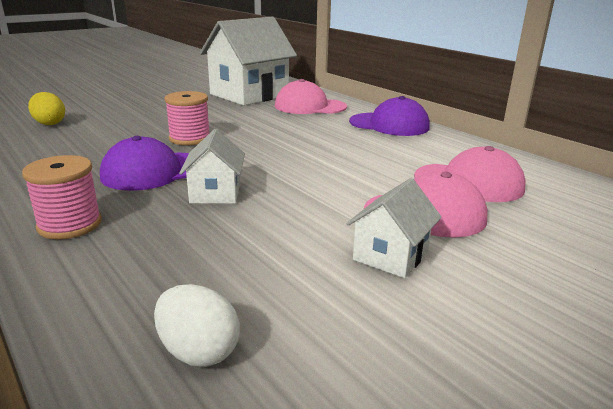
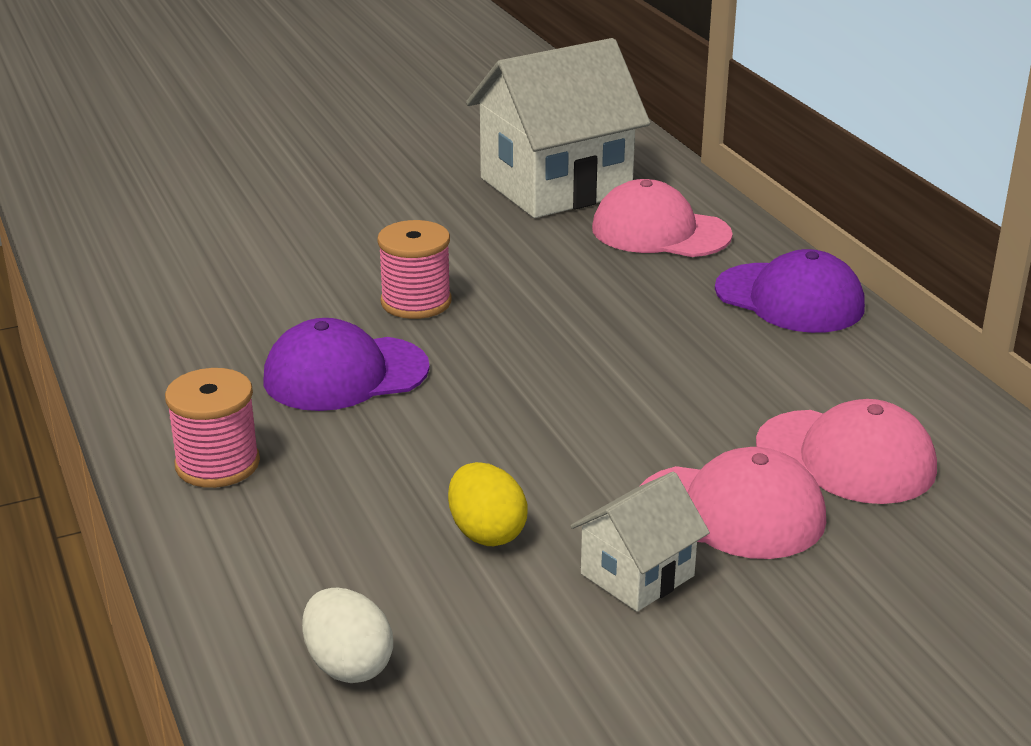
camera: 15 degrees right, 5 degrees up
(49, 123) = (192, 241): yellow egg -> yellow egg (486, 533)
(215, 193) = (427, 430): white house -> none

